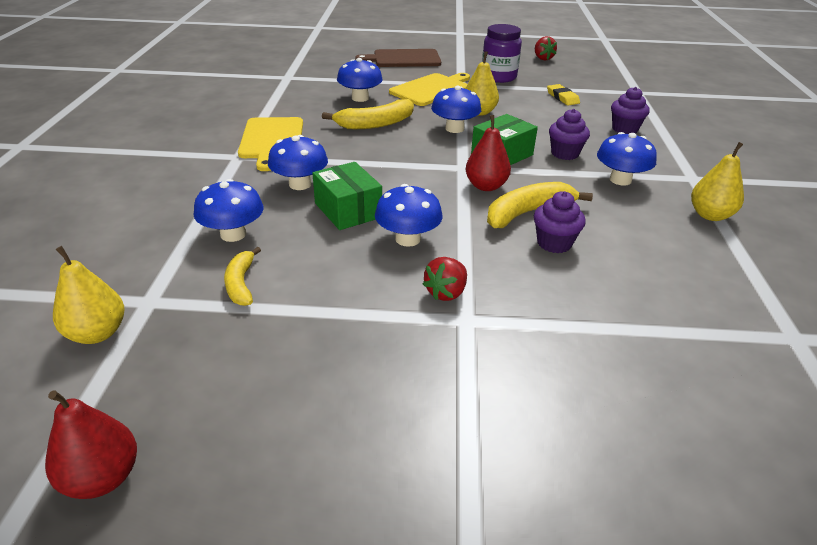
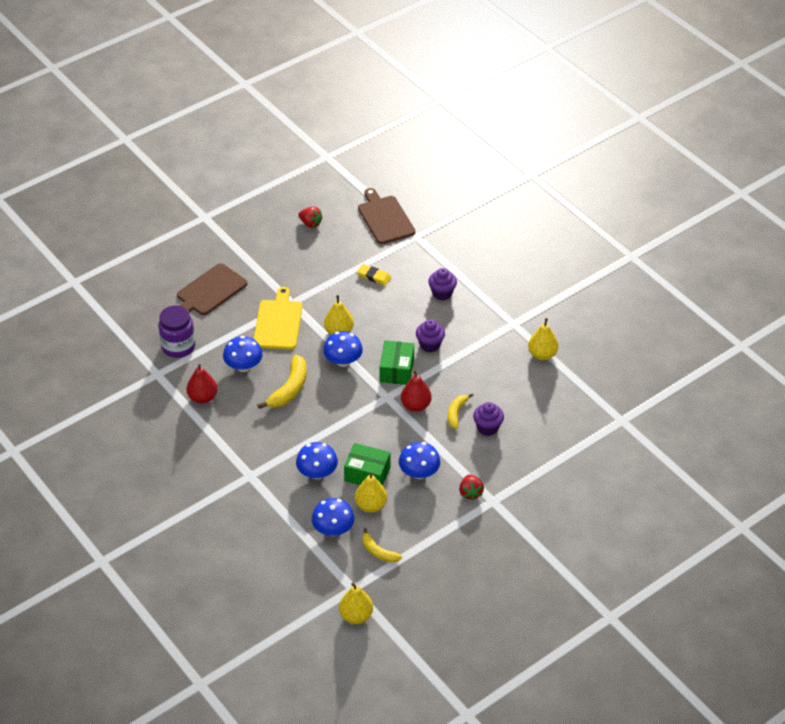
camera: 40 degrees left, 10 degrees up
(102, 478) = (444, 651): red pear -> red pear (202, 397)
(271, 140) = (248, 448): yellow cutting board -> none
(307, 237) = (371, 505): none -> yellow pear
(498, 77) = (306, 275): purple jar -> purple jar (178, 347)
(528, 213) = (456, 413): yellow banana -> yellow banana, size x0.62
(618, 75) = (385, 218): none -> brown cutting board
(620, 180) = (478, 351): blue mushroom -> none

